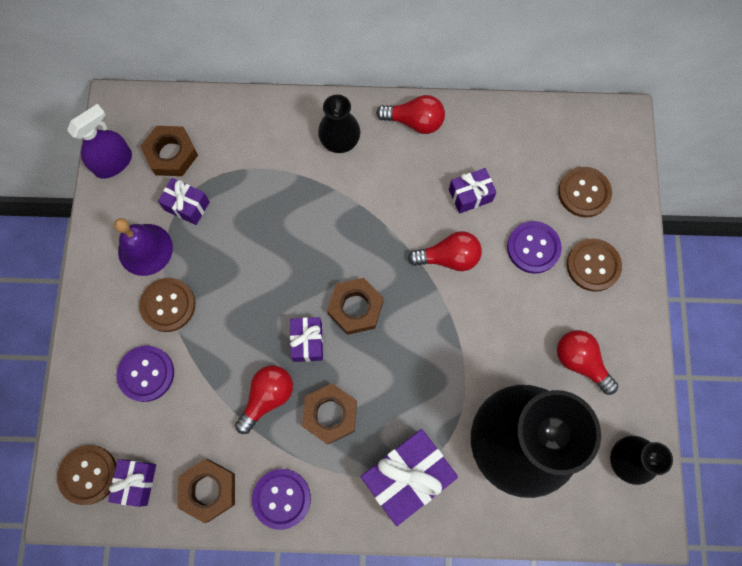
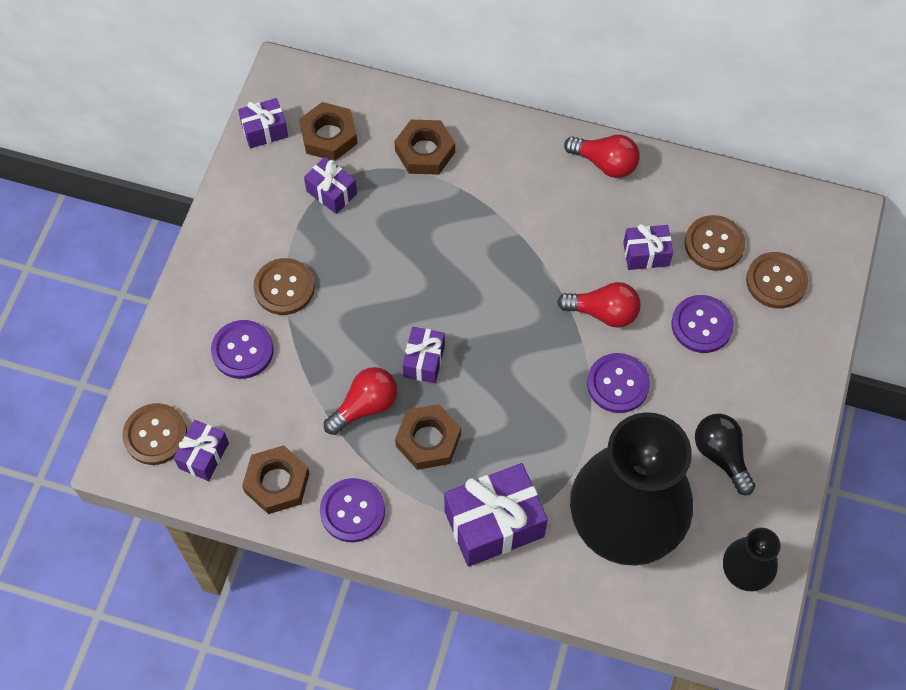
camera: 15 degrees right, 10 degrees down
(113, 163) = (264, 131): purple spray bottle -> purple gift
(145, 249) = (275, 226): purple bell -> none
(340, 140) = (516, 163): black vase -> none
(355, 308) = (486, 339): brown nut -> brown nut (425, 151)
(477, 319) = (618, 384): none -> purple button
(580, 362) = (721, 456): red light bulb -> black light bulb
(593, 265) = (764, 359): brown button -> brown button (714, 244)

